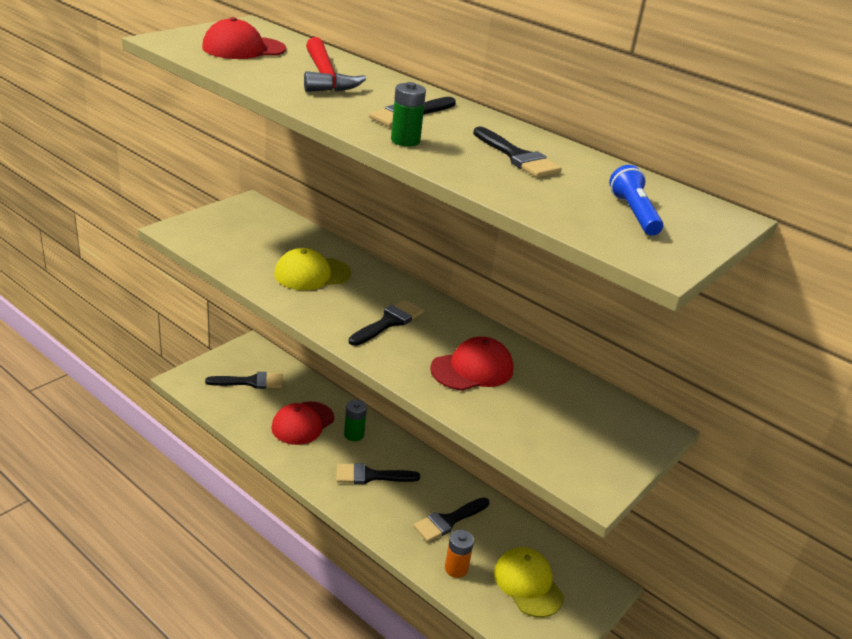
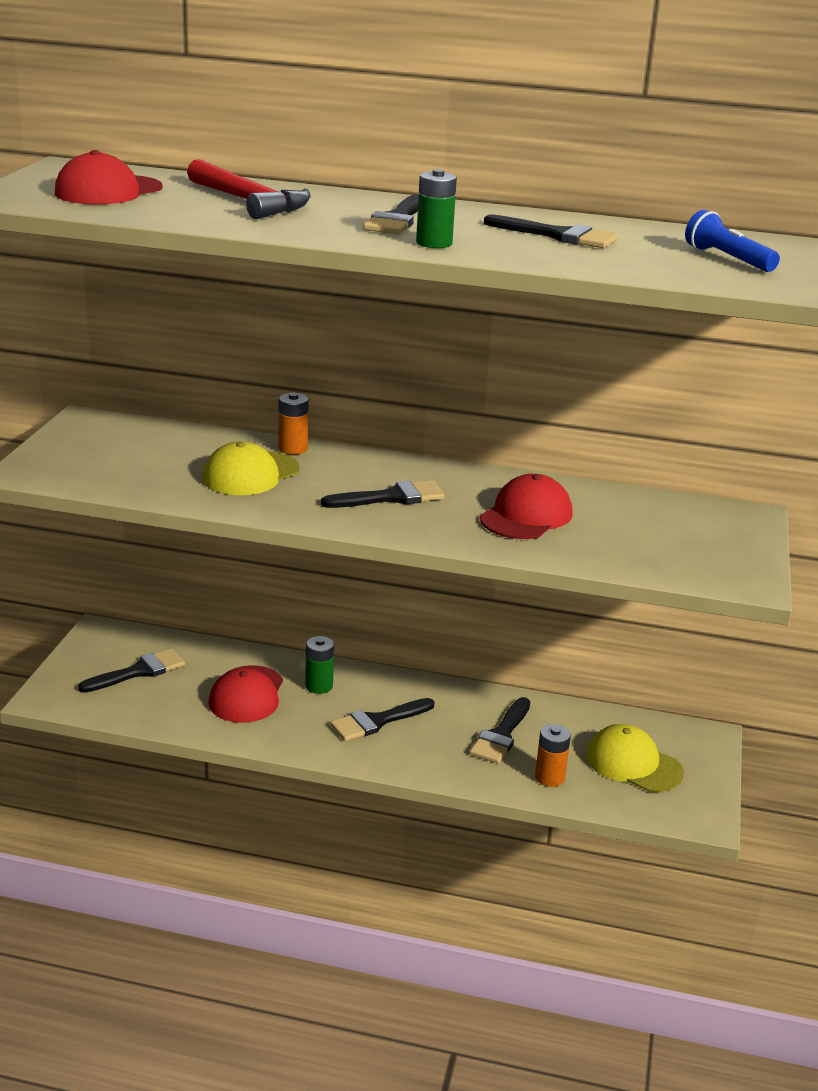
camera: 25 degrees left, 5 degrees down
(360, 263) = (293, 448): none -> orange battery
(389, 322) = (391, 497): black brush -> black brush turned 60 degrees clockwise

